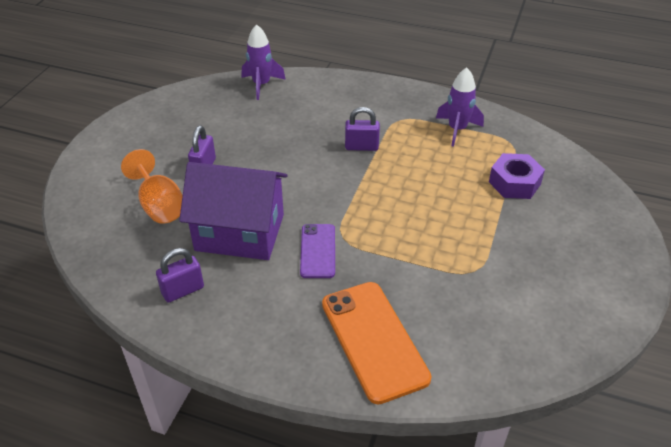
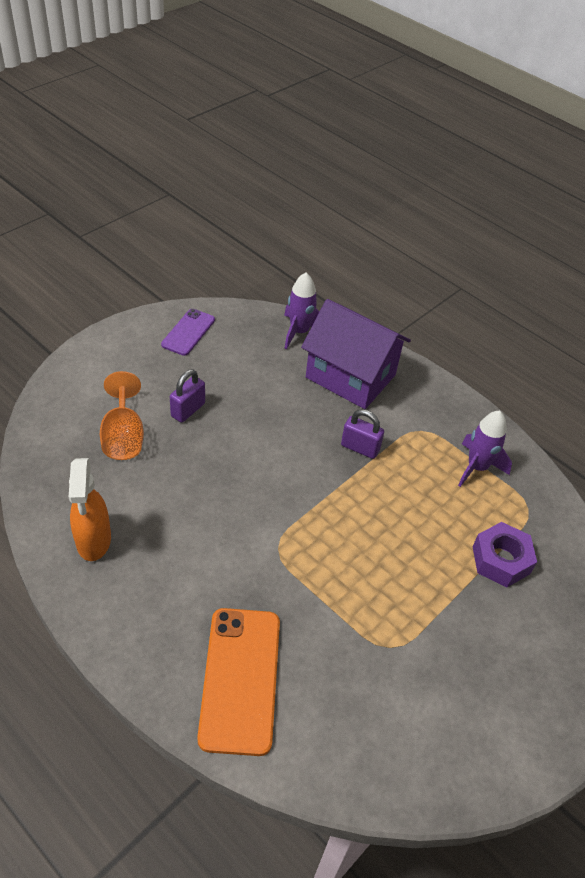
camera: 20 degrees right, 5 degrees up
(183, 290) = (93, 541): purple padlock -> orange spray bottle
(240, 232) = (181, 499): purple house -> purple house (350, 376)
(317, 251) = (244, 553): purple phone -> purple phone (188, 332)

